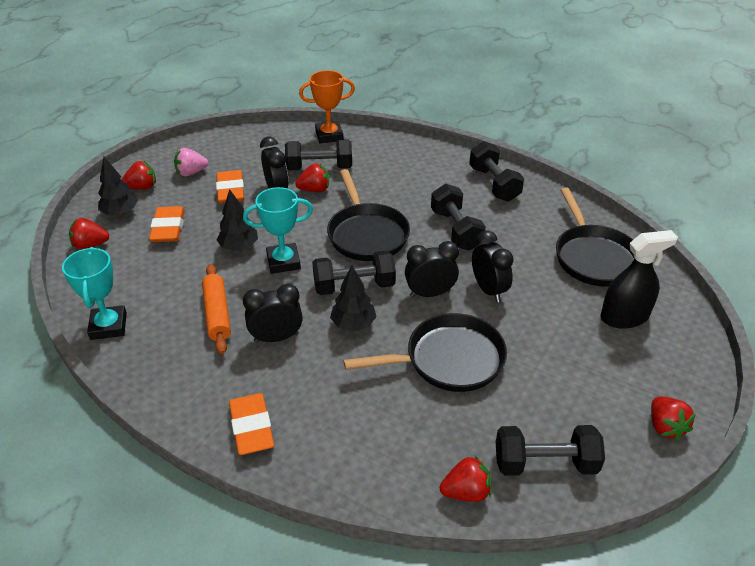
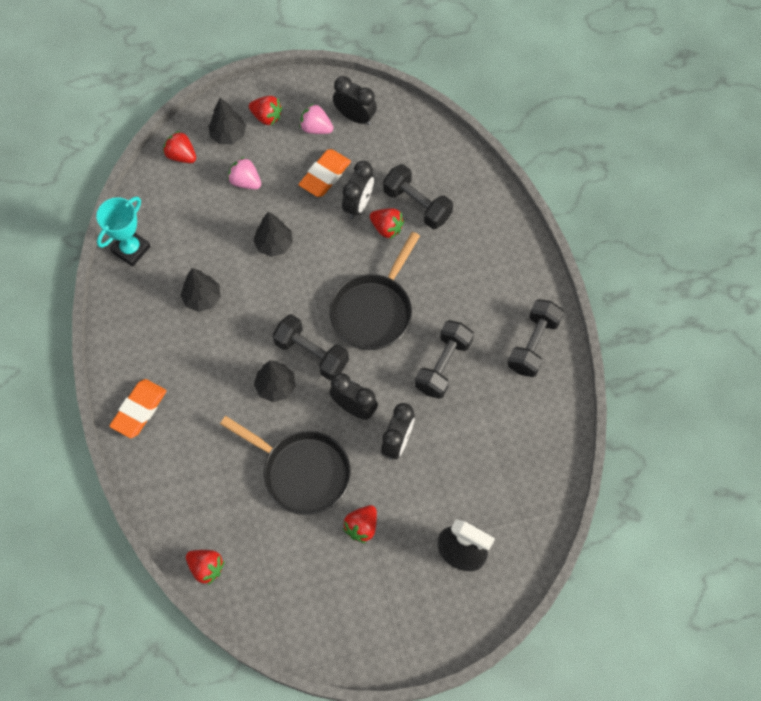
camera: 45 degrees right, 25 degrees up
(168, 228) = (245, 181): orange eraser -> pink strawberry
(217, 314) = (202, 298): orange rolling pin -> black tree
(276, 337) = (218, 353): black clock -> black clock (355, 117)
(283, 262) = (289, 287): turquoise trophy -> none
(329, 136) = (466, 170): orange trophy -> none
(545, 463) = (270, 596): black dumbbell -> none
(593, 257) = (512, 485): black pan -> none
(665, 427) = (371, 648): red strawberry -> red strawberry (361, 527)

